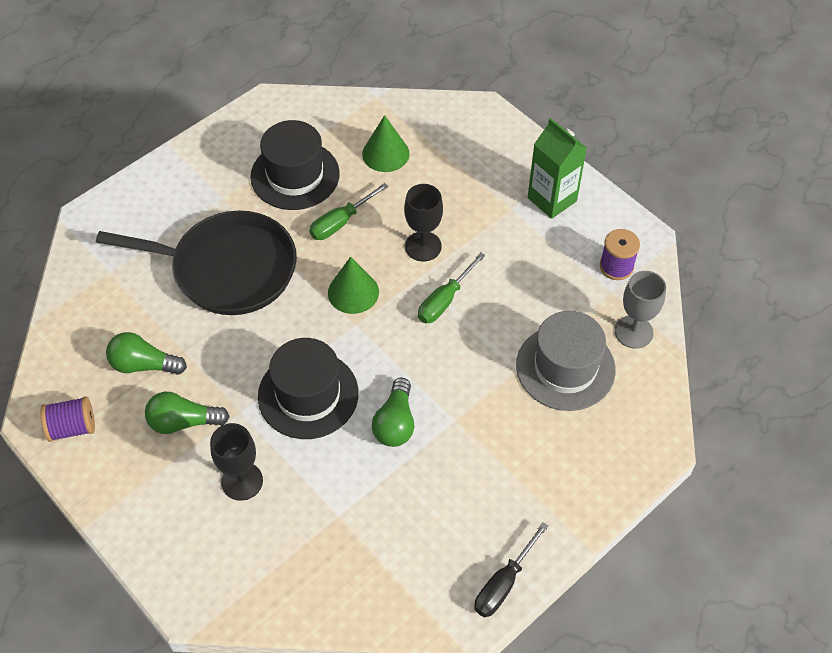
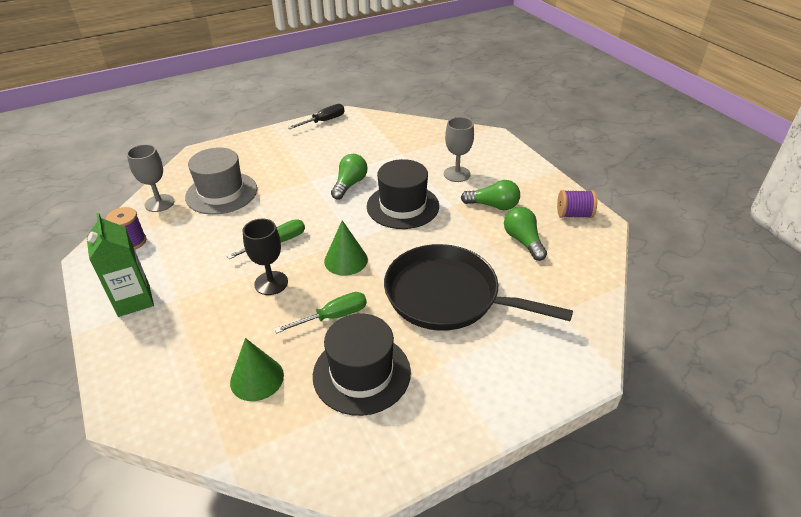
camera: 165 degrees left, 15 degrees down
(144, 365) = (523, 241): green light bulb -> green light bulb turned 135 degrees counterclockwise
(242, 481) = (457, 174): black goblet -> grey goblet

